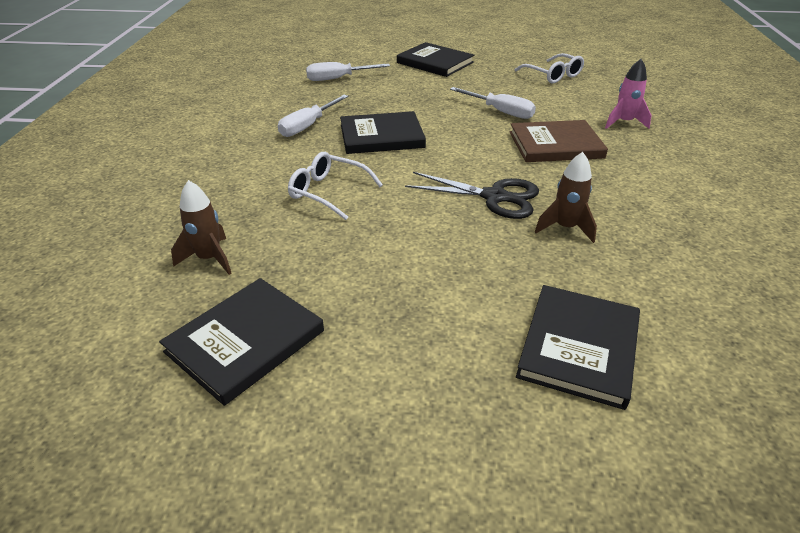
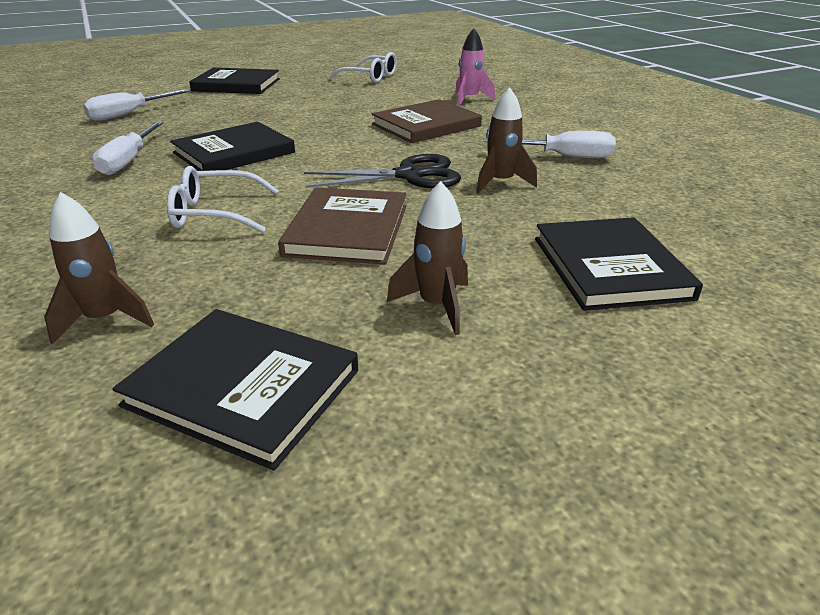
camera: 30 degrees left, 5 degrees down
(245, 341) = (243, 388): black book -> black book turned 75 degrees counterclockwise
(404, 237) = (347, 230): none -> brown book
(410, 328) = (436, 306): none -> brown rocket
(500, 112) = (346, 111): white screwdriver -> white screwdriver (563, 156)

